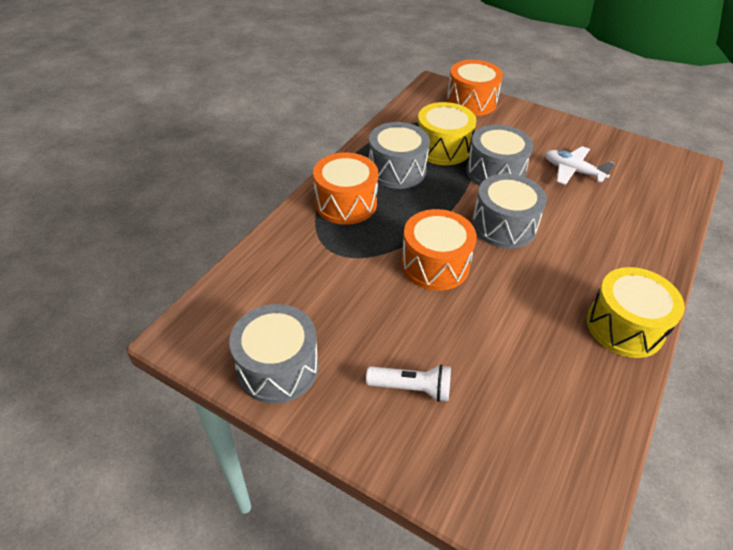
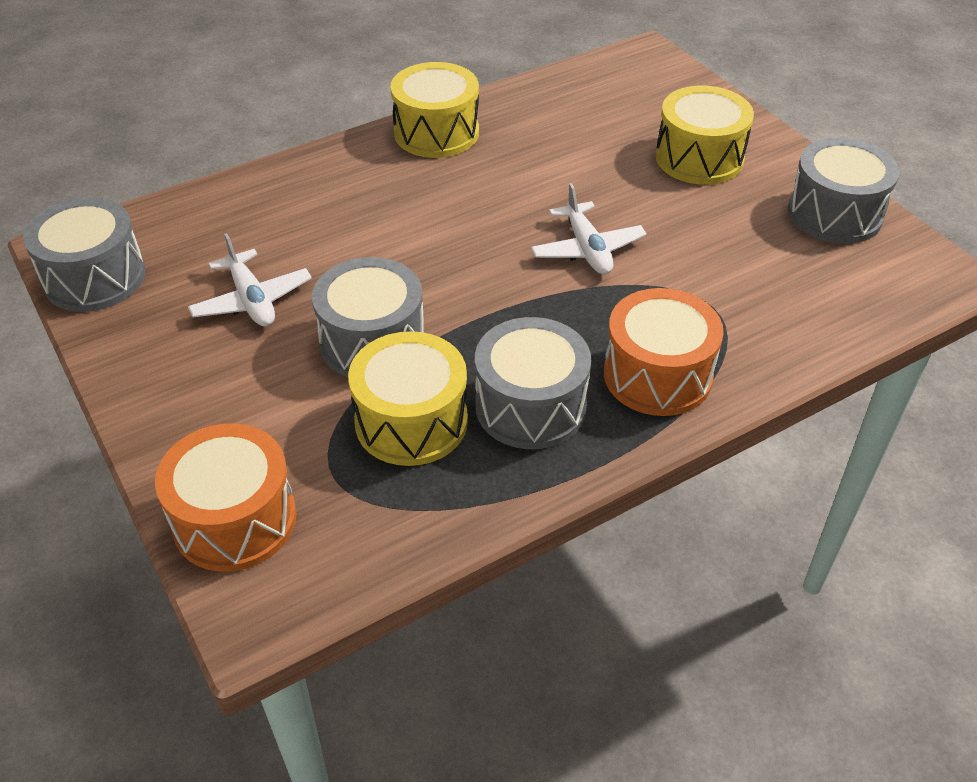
camera: 150 degrees left, 0 degrees up
(412, 388) = (699, 158): white flashlight -> yellow drum
(435, 264) = (587, 249): orange drum -> white plane
(503, 226) = (450, 262): grey drum -> grey drum (94, 278)

